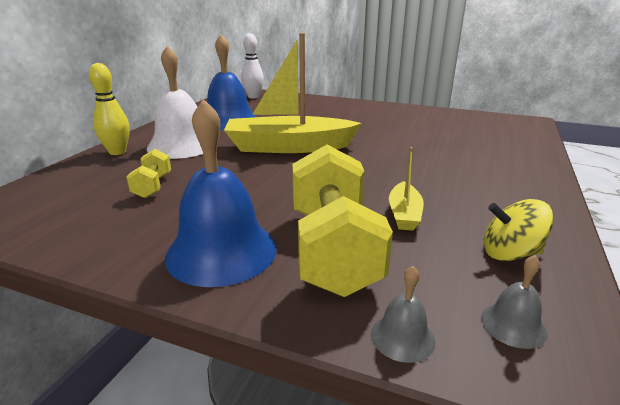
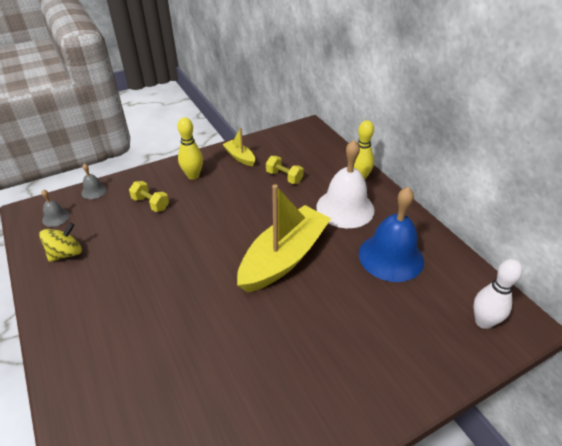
camera: 130 degrees right, 15 degrees up
(221, 251) = (193, 175): blue bell -> yellow bowling pin
(333, 249) = (151, 204): yellow dumbbell -> yellow dumbbell, size x0.46
(404, 214) = (137, 245): yellow boat -> yellow boat (239, 157)

